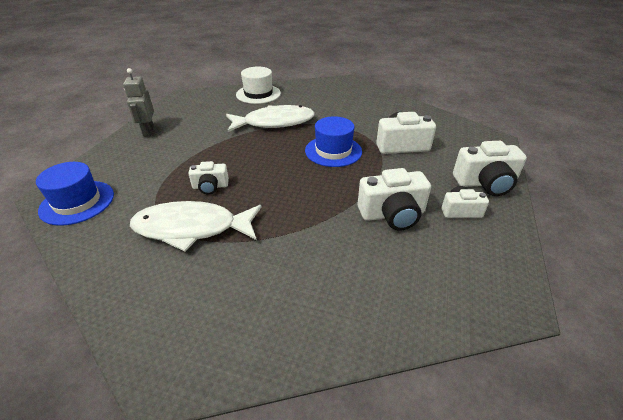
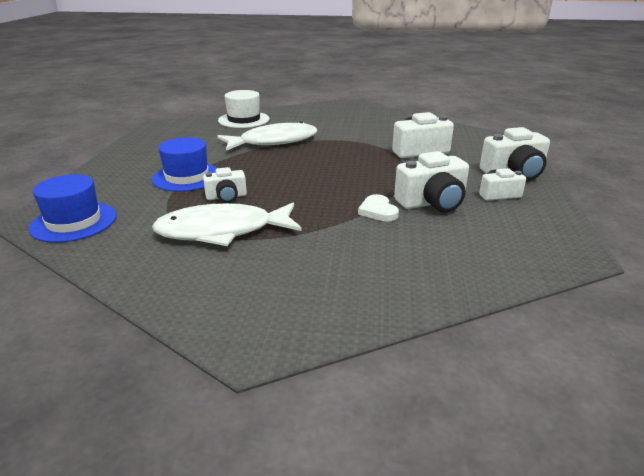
camera: 10 degrees left, 10 degrees down
(148, 131) = (129, 158): grey robot -> none
(333, 151) = (349, 160): blue hat -> blue hat (187, 177)
(337, 219) = (378, 211): none -> white heart

